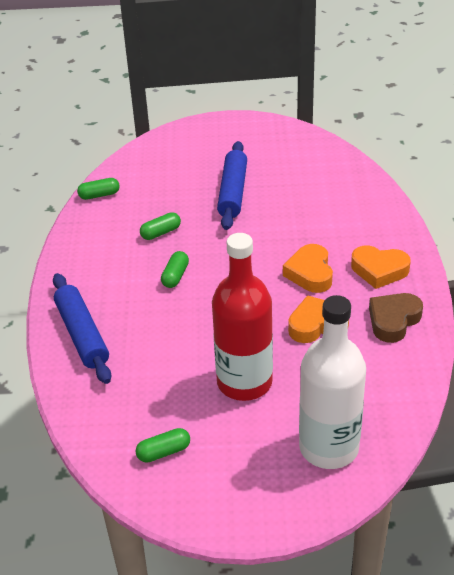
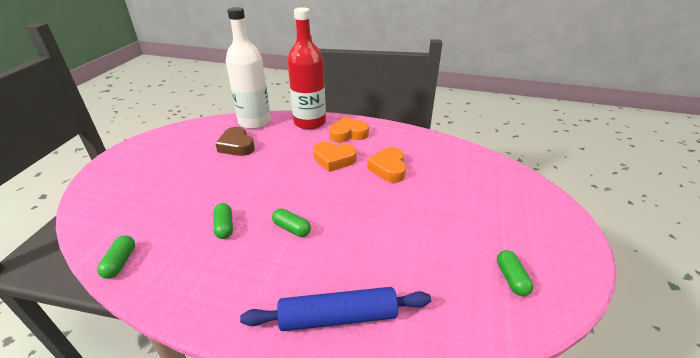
camera: 75 degrees left, 5 degrees down
(232, 192) = (210, 174): blue rolling pin -> none
(244, 382) = (437, 214): red bottle -> red bottle (309, 122)
(328, 447) = (507, 189): white bottle -> white bottle (254, 122)
(379, 270) = (348, 134): orange heart -> orange heart turned 135 degrees counterclockwise
(393, 320) = (397, 140): brown heart -> brown heart (237, 146)

